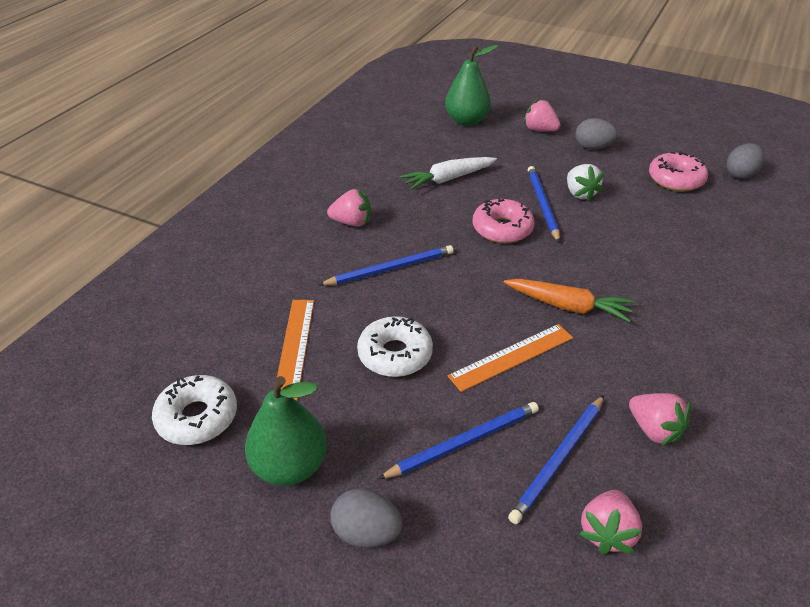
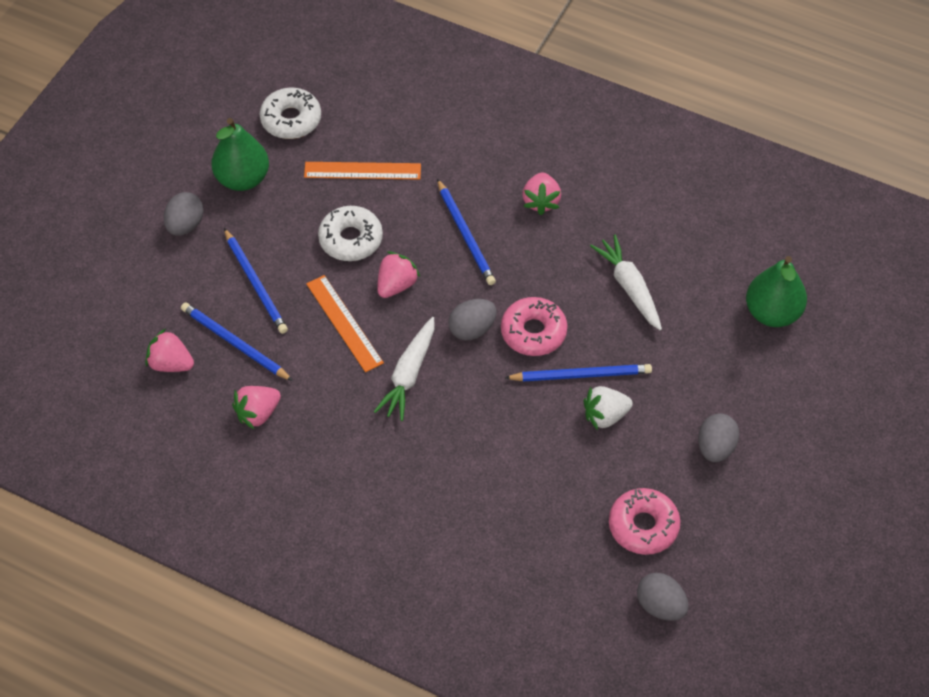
camera: 90 degrees right, 15 degrees up
(505, 265) = (472, 329): none -> grey egg
(539, 130) = (756, 393): pink strawberry -> pink strawberry (396, 285)
(568, 306) = (409, 375): orange carrot -> white carrot

